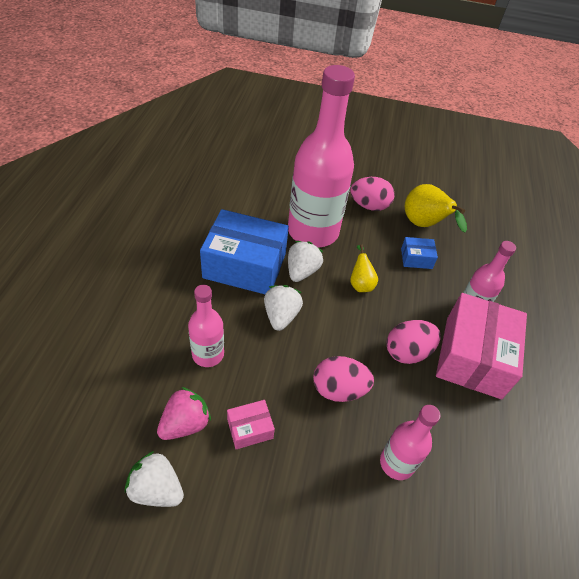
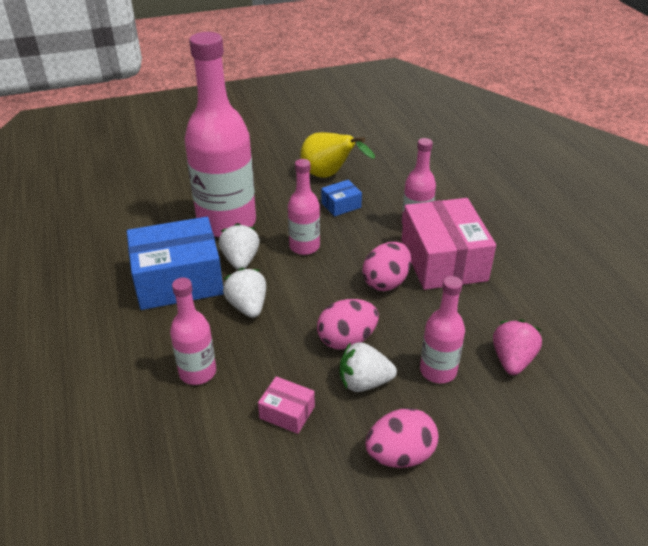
camera: 25 degrees left, 10 degrees down
(156, 489) = (232, 510): white strawberry -> white strawberry (364, 382)
(185, 424) = (219, 441): pink strawberry -> pink strawberry (512, 360)
(250, 429) = (287, 412): pink box -> pink box turned 75 degrees clockwise
(360, 283) = (304, 247): yellow pear -> pink bottle
(369, 206) = (266, 180): pink egg -> pink egg (400, 455)

